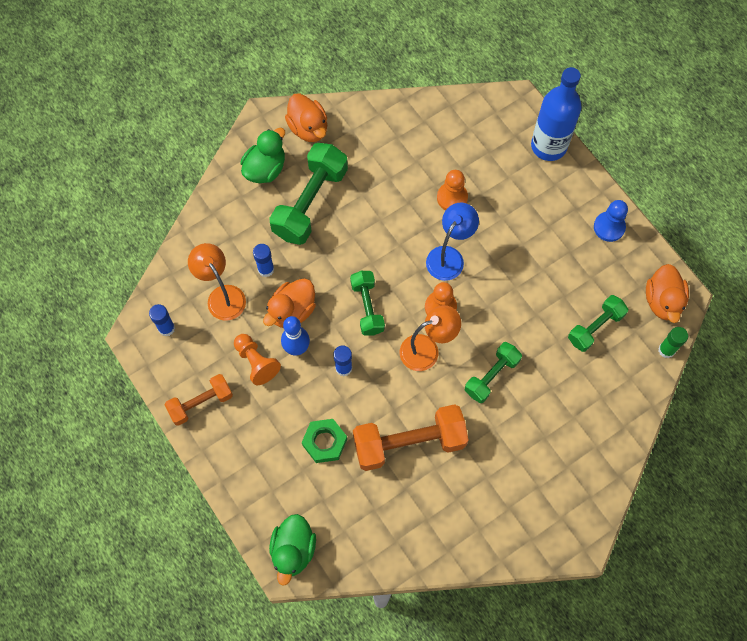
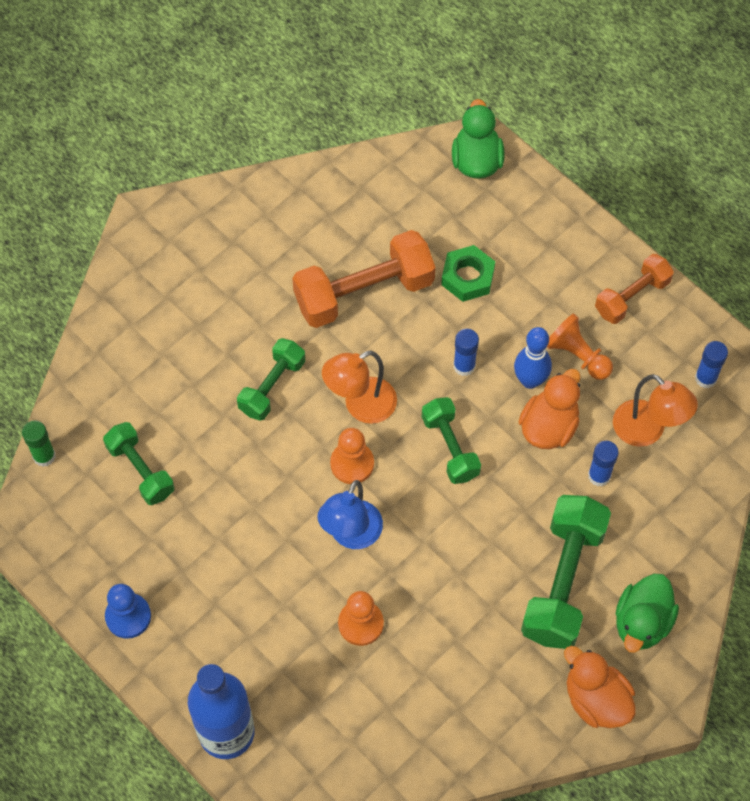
camera: 170 degrees right, 5 degrees down
(595, 327) = (140, 470): green dumbbell -> green dumbbell turned 75 degrees counterclockwise
(663, 301) = (49, 521): orange duck -> none

